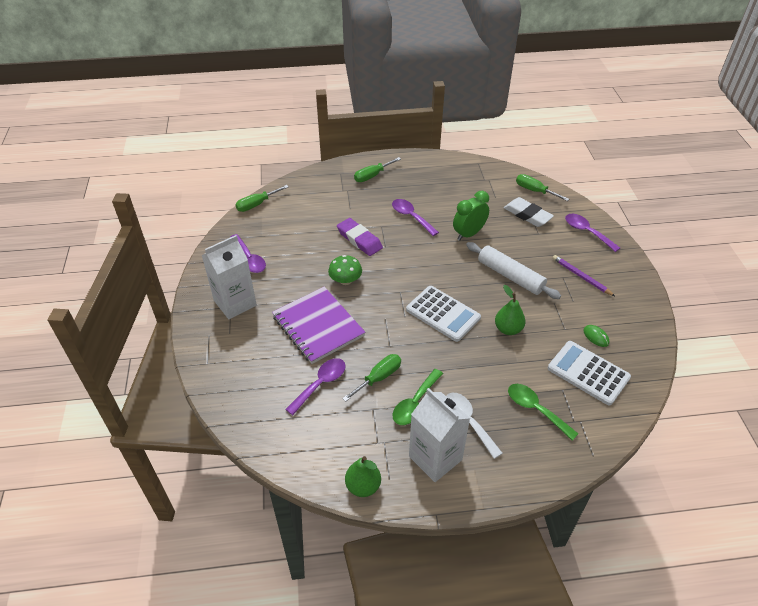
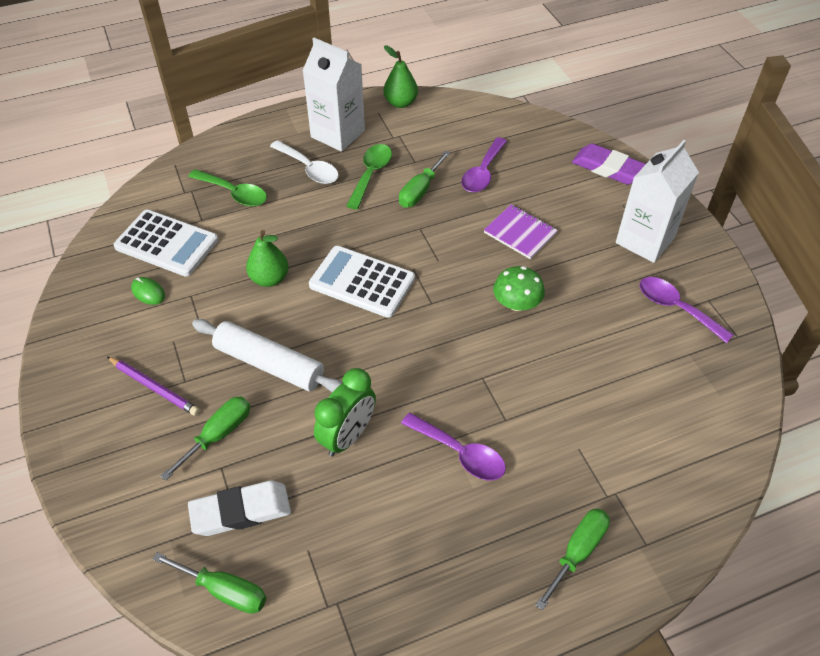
camera: 165 degrees right, 5 degrees up
(256, 204) = (746, 417): green screwdriver -> green screwdriver (218, 435)
(318, 326) = (520, 233): purple notebook -> purple notebook, size x0.57
(359, 239) = (529, 381): purple eraser -> purple eraser (608, 168)
(527, 215) = (241, 511): white eraser -> white eraser turned 45 degrees counterclockwise
(587, 232) = (128, 492): purple spoon -> none

